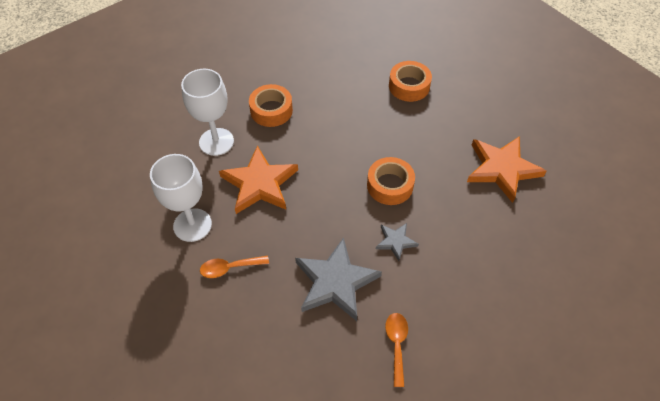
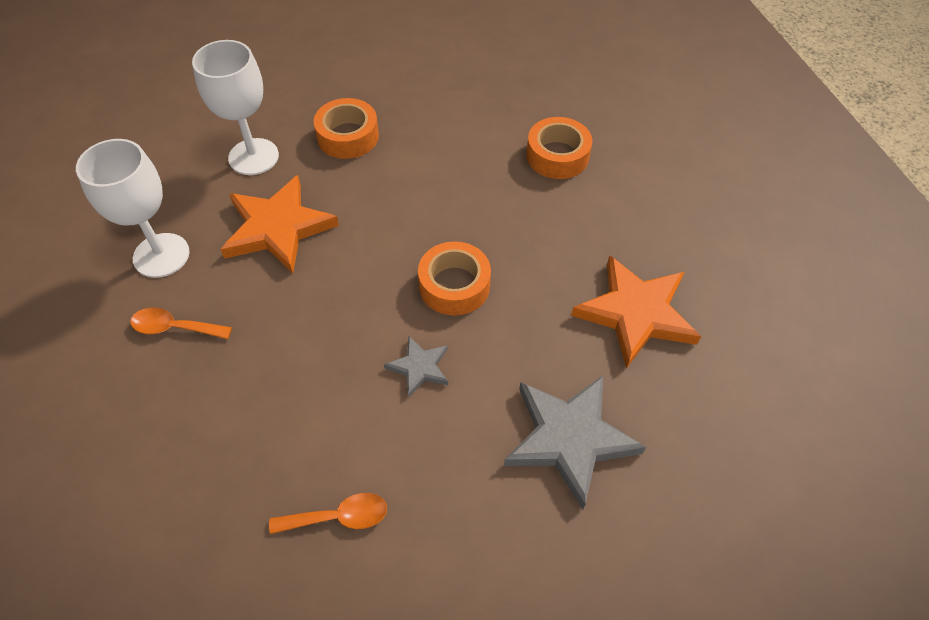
camera: 20 degrees right, 0 degrees up
(335, 282) = (303, 396): grey star -> grey star (569, 439)
(396, 344) = (339, 517): orange spoon -> orange spoon turned 60 degrees clockwise

